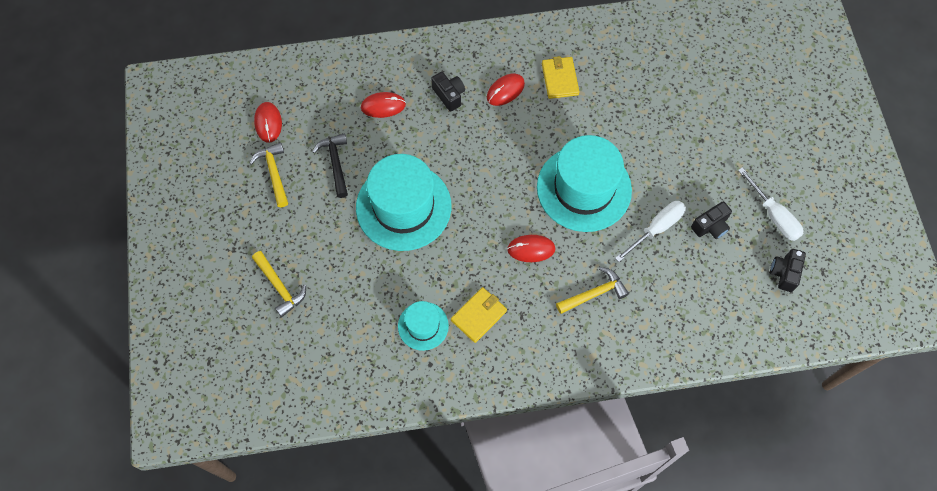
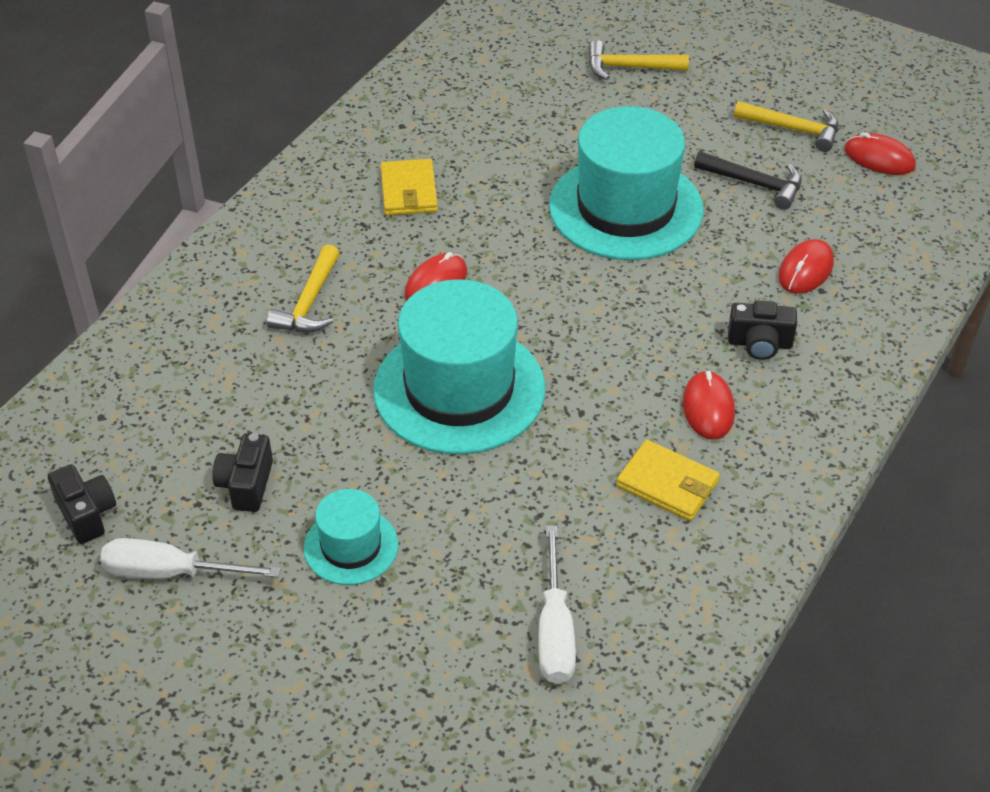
camera: 130 degrees right, 20 degrees down
(423, 326) = (452, 143): turquoise hat -> turquoise hat (351, 546)
(656, 228) = (314, 423): white screwdriver -> white screwdriver (555, 630)

